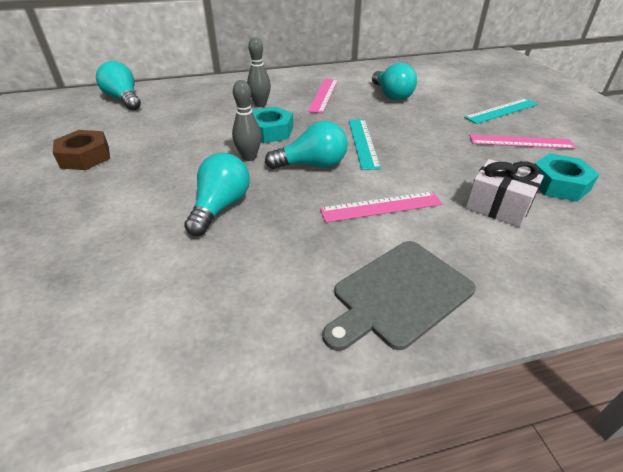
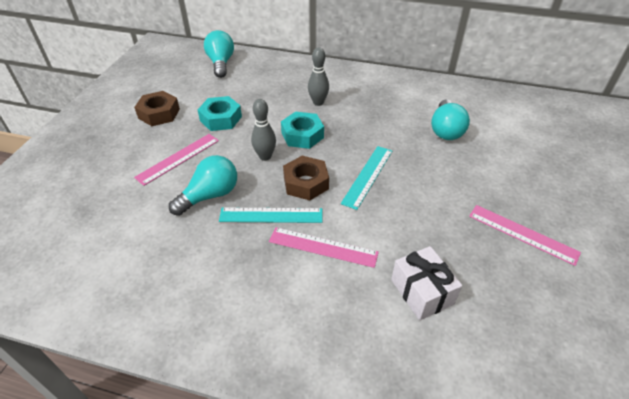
camera: 30 degrees right, 5 degrees up
(312, 165) = (306, 183): turquoise light bulb -> brown nut
(323, 95) = (381, 109): pink ruler -> pink ruler (178, 158)
(398, 294) = (265, 328): grey cutting board -> none
(501, 111) = (543, 189): turquoise ruler -> turquoise ruler (271, 215)
(558, 184) = (507, 296): turquoise nut -> turquoise nut (221, 119)

